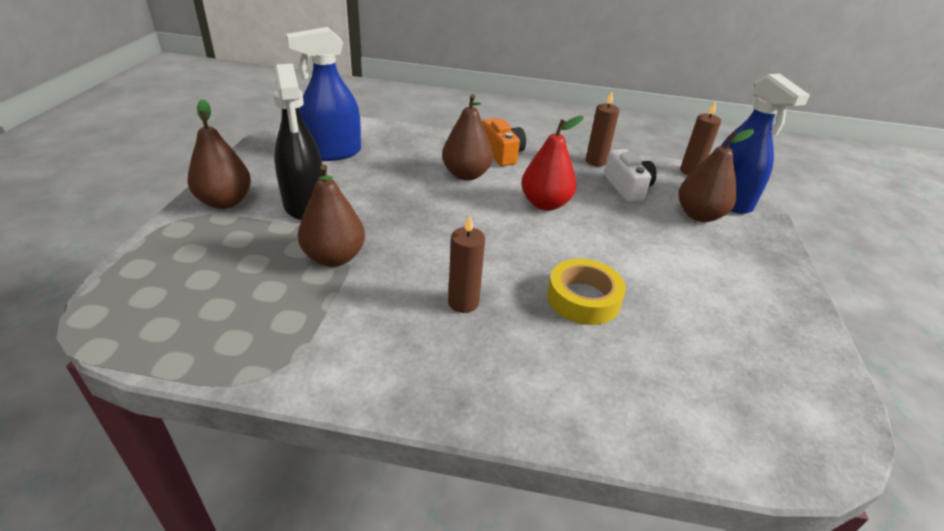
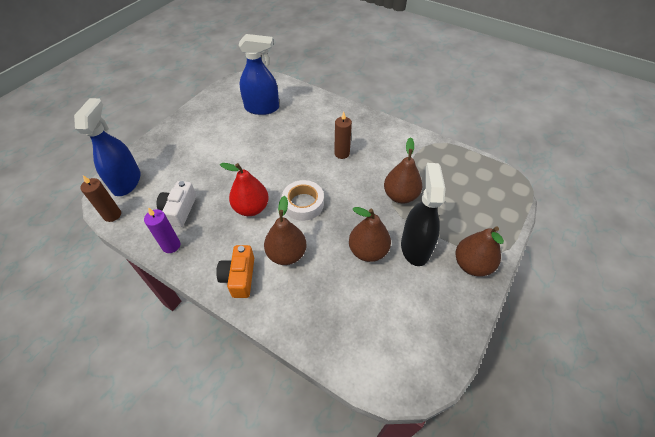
camera: 155 degrees left, 15 degrees up
(333, 153) = (387, 316): blue spray bottle -> blue spray bottle (262, 108)
(480, 220) = (303, 204): none -> white tape
(583, 299) = (284, 142): yellow tape -> none
(596, 161) = (171, 245): brown candle -> purple candle
(699, 215) = (163, 174): brown pear -> brown pear (368, 251)

